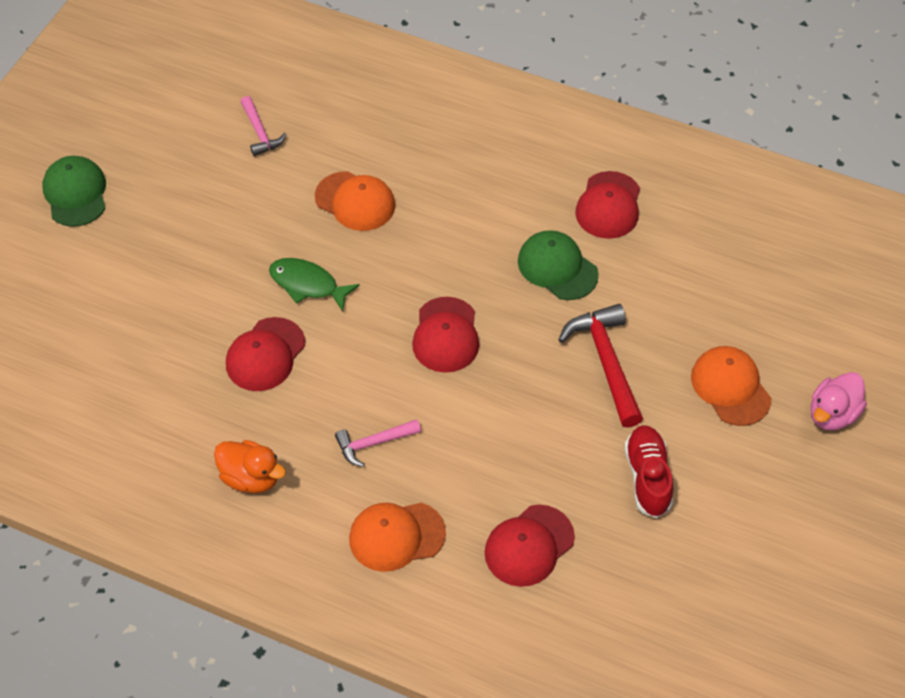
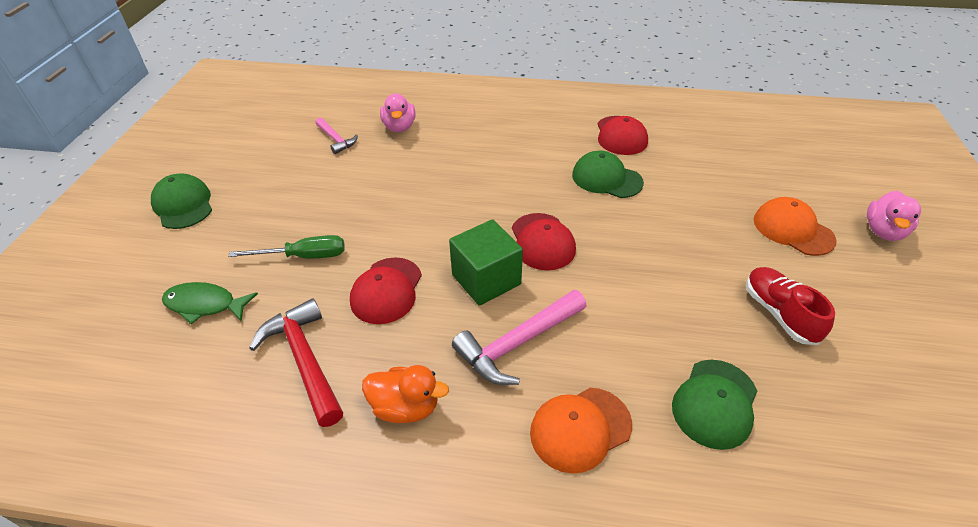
camera: 15 degrees left, 10 degrees down
(192, 293) = (304, 256): none -> green screwdriver
(308, 284) = (408, 229): green fish -> green fish (205, 305)
(341, 128) = (399, 127): none -> pink duck
(355, 201) = (427, 167): orange cap -> none
(369, 367) = (486, 279): none -> green cube
(374, 443) = (518, 343): pink hammer -> pink hammer, size x1.68
(529, 546) = (715, 403): red cap -> green cap
(606, 362) = (685, 233): red hammer -> red hammer (305, 360)

